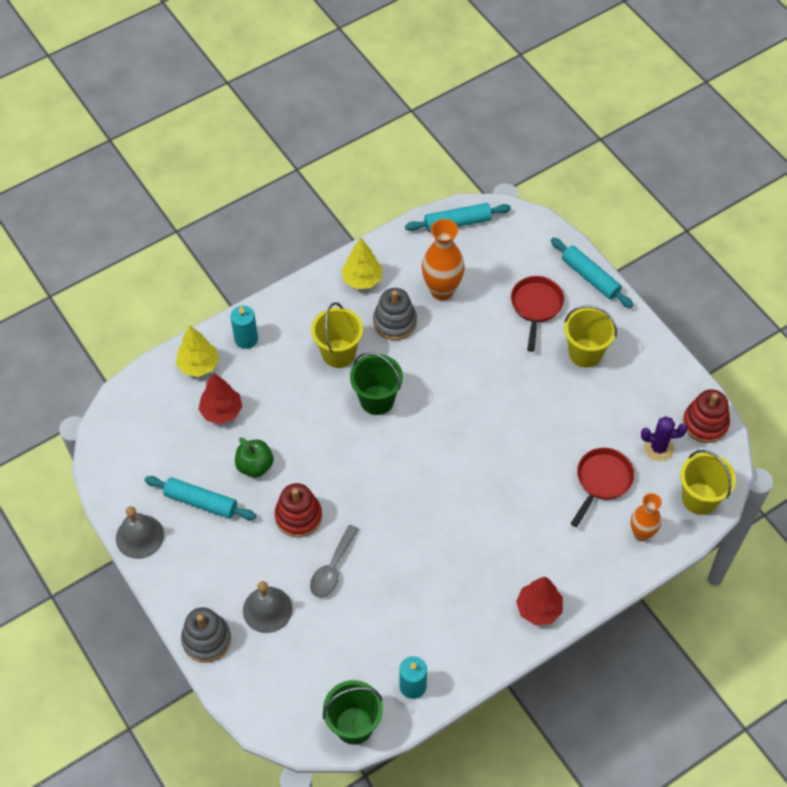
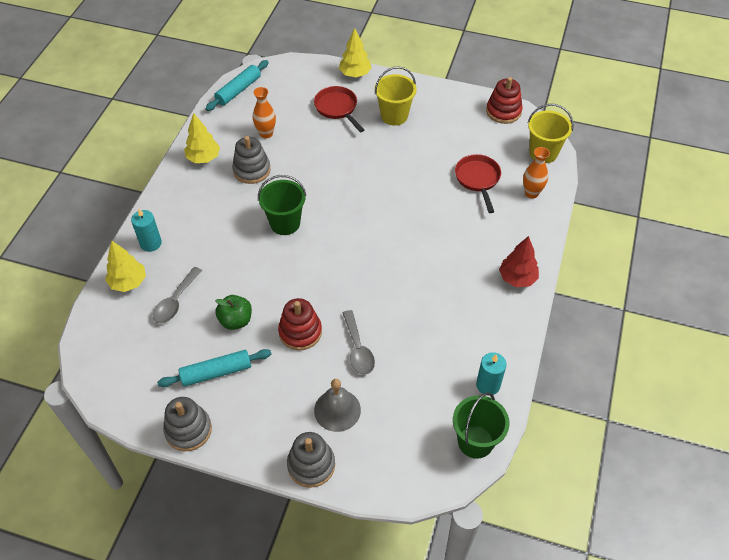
camera: 40 degrees left, 5 degrees down
(139, 536) = (188, 430): grey bell -> grey stacking toy
(221, 411) = (175, 301): red tree -> grey spoon
(338, 353) = (230, 211): yellow bucket -> none
(442, 290) = (266, 134): orange vase -> orange vase, size x0.65
(590, 277) = (355, 74): turquoise rolling pin -> yellow tree
(658, 448) = (491, 141): purple cactus -> none

